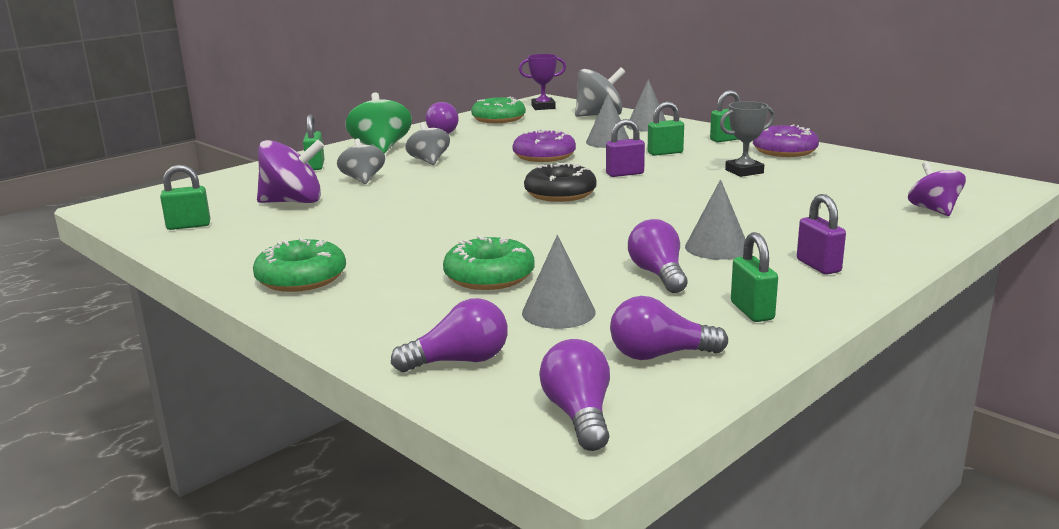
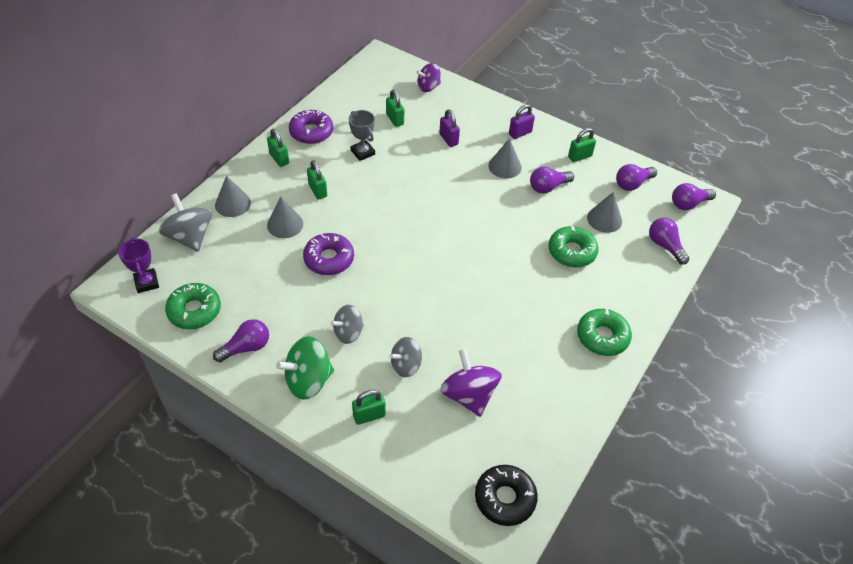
camera: 105 degrees left, 30 degrees up
(189, 226) = (536, 445): green padlock -> green padlock (395, 119)
(560, 193) = (423, 239): black donut -> black donut (505, 498)
(625, 174) = (374, 209): purple padlock -> purple padlock (448, 139)
(659, 355) = (632, 184): purple light bulb -> purple light bulb turned 75 degrees clockwise

